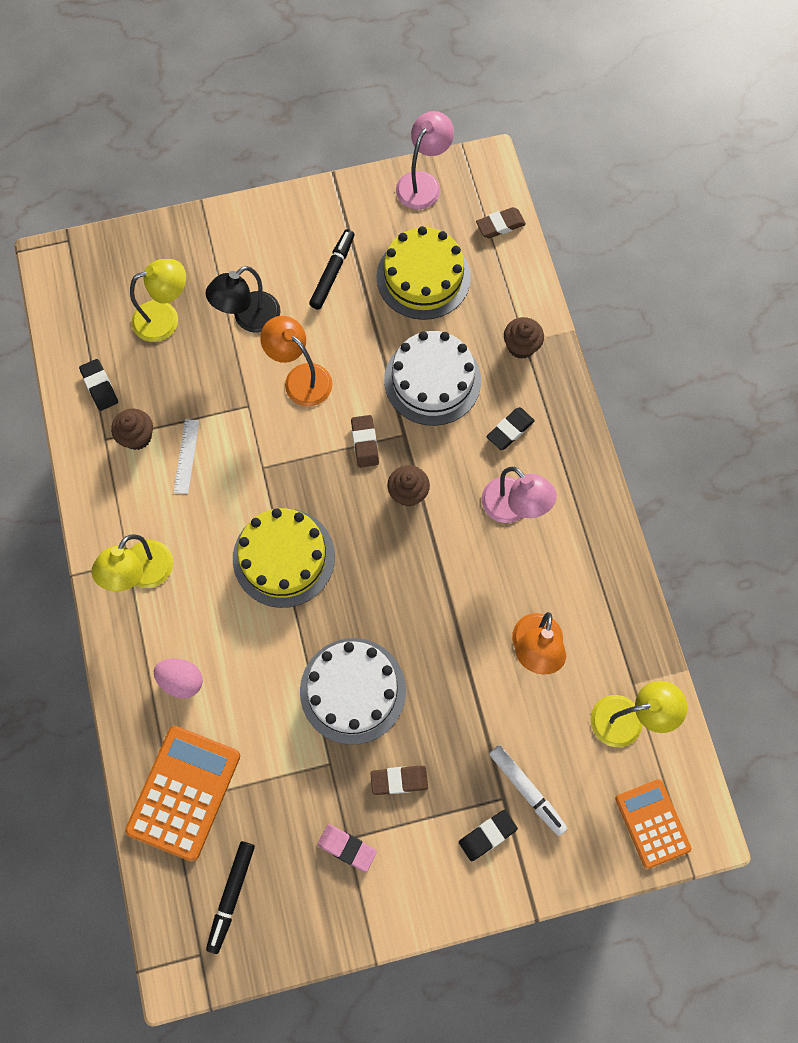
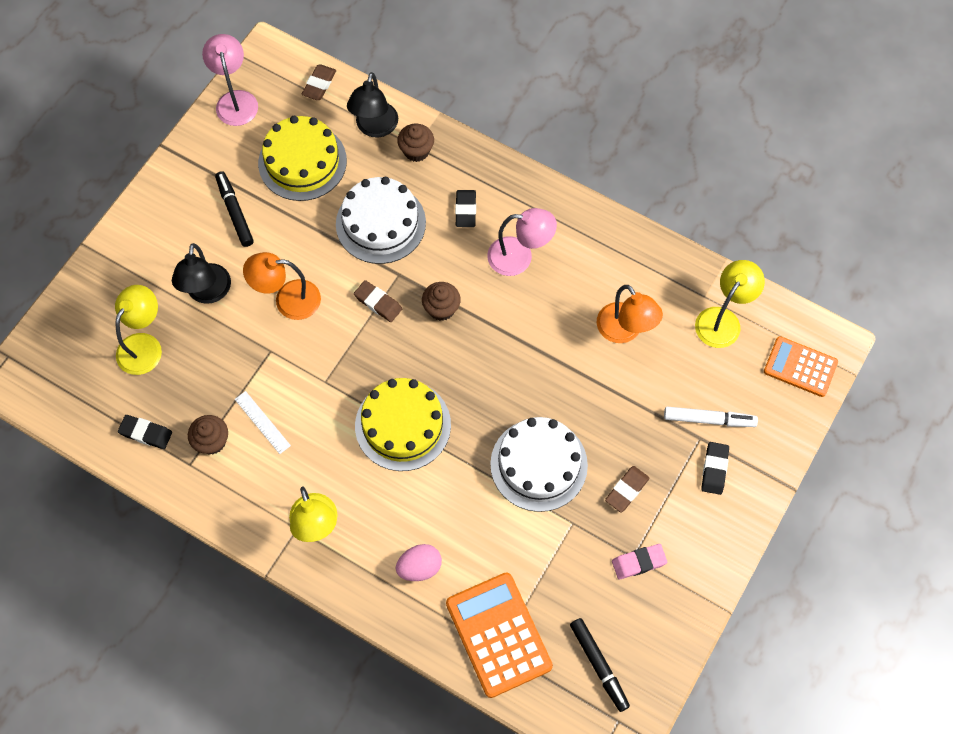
camera: 45 degrees left, 5 degrees down
(507, 298) = (375, 128): none -> black lamp

